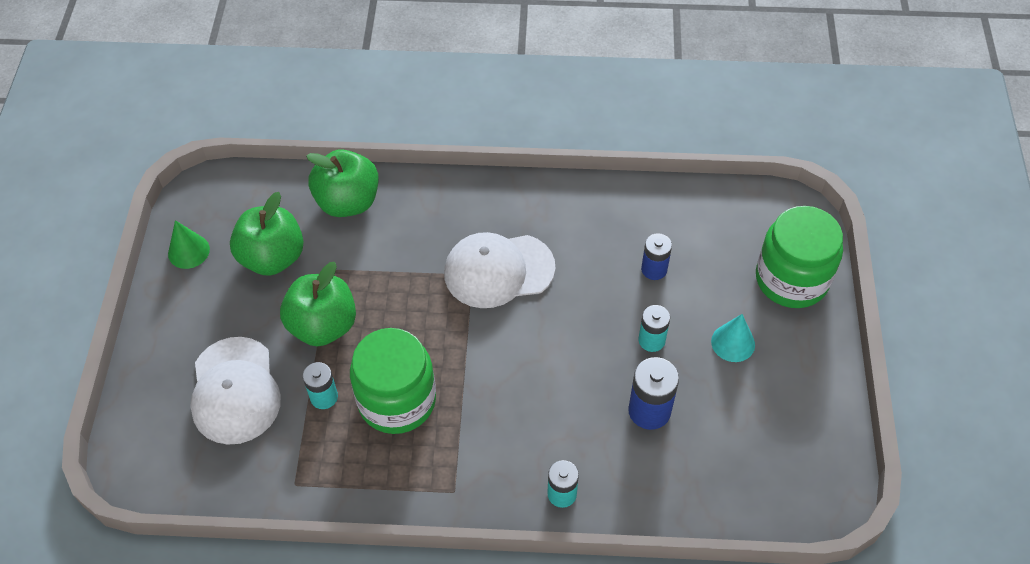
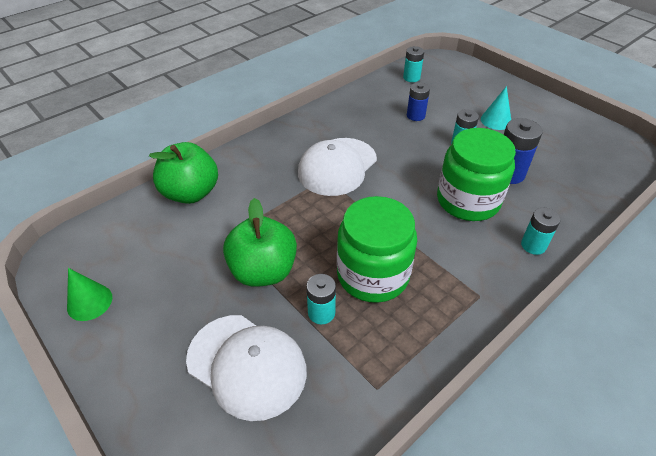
camera: 45 degrees left, 10 degrees down
(272, 257) = (171, 258): green apple -> none
(721, 214) = (411, 78): none -> turquoise battery
(791, 279) = (478, 83): green jar -> green jar (468, 201)

